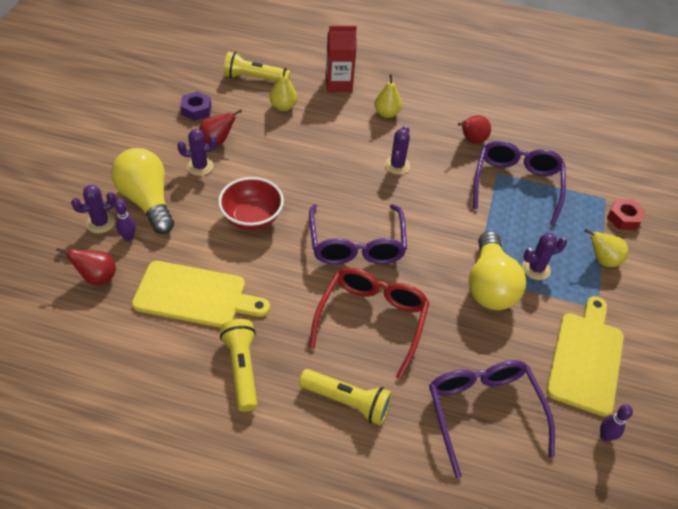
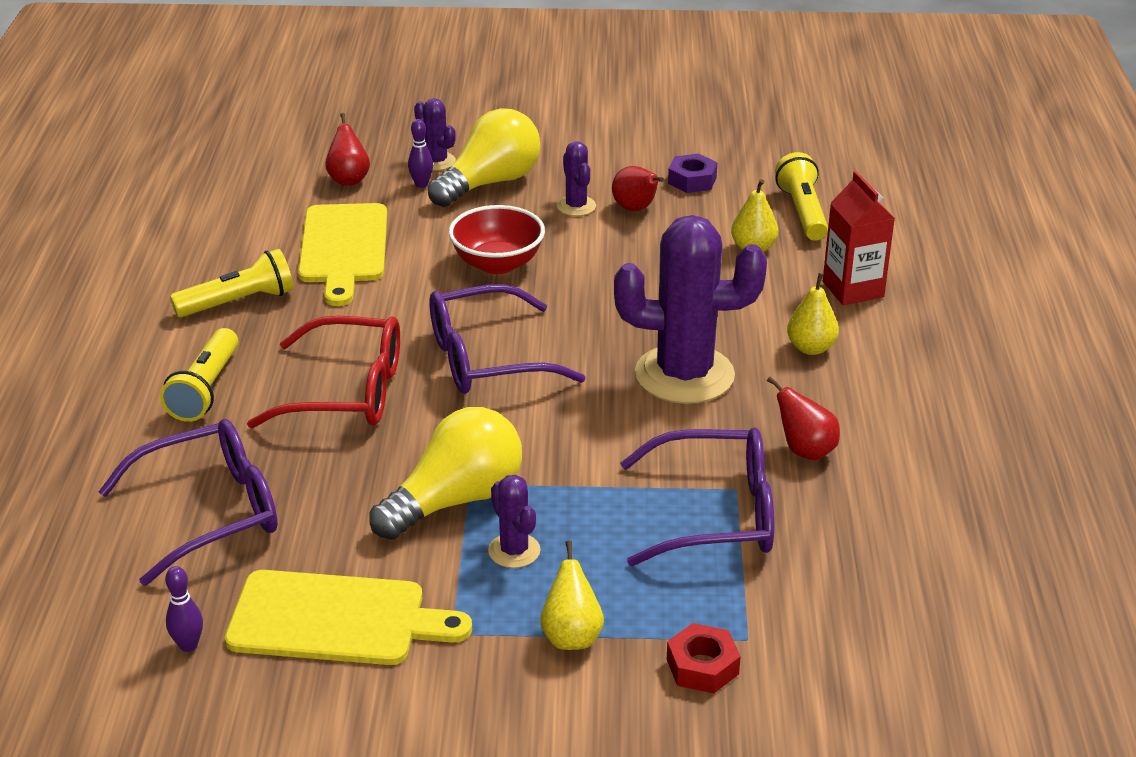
camera: 80 degrees right, 15 degrees down
(397, 165) = (684, 375): purple cactus -> purple cactus, size x2.18
(489, 285) = (456, 500): yellow light bulb -> yellow light bulb turned 150 degrees clockwise

